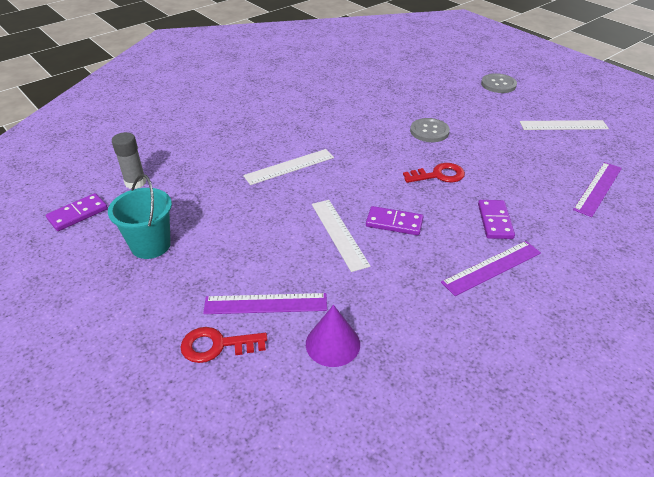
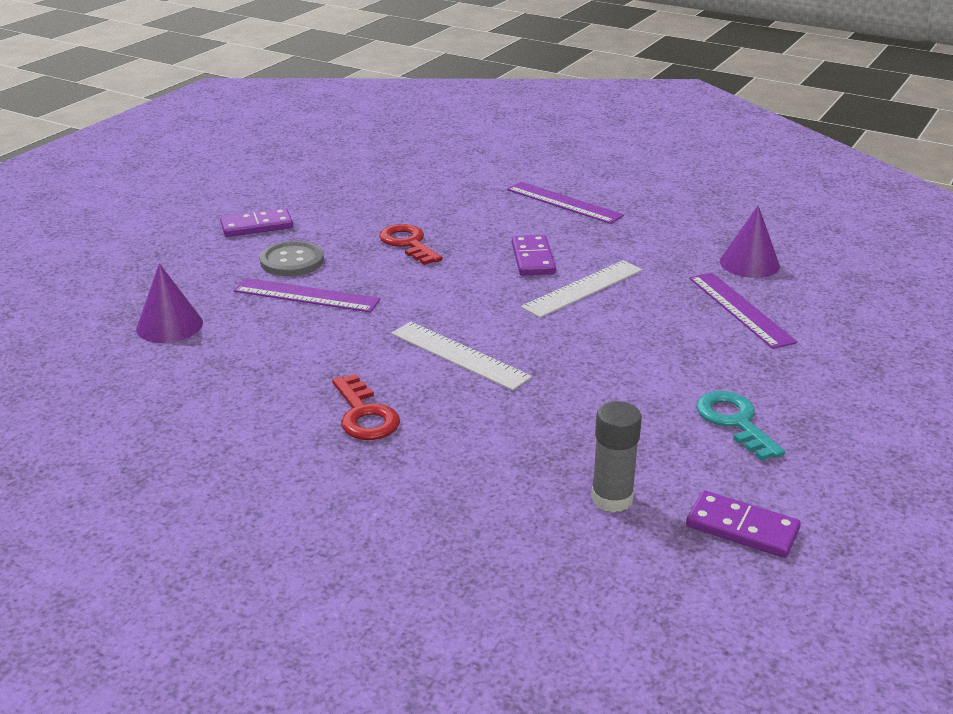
camera: 110 degrees left, 10 degrees down
(150, 245) = (734, 422): turquoise bucket -> turquoise key
(217, 345) = (824, 323): red key -> red key (364, 414)
(371, 92) = (169, 325): none -> purple cone
(495, 221) = (483, 206): purple domino -> purple domino (257, 226)
(498, 84) = (112, 224): grey button -> none
(563, 125) = (234, 179): white ruler -> none
(598, 188) = (378, 160): purple ruler -> purple ruler (306, 295)

